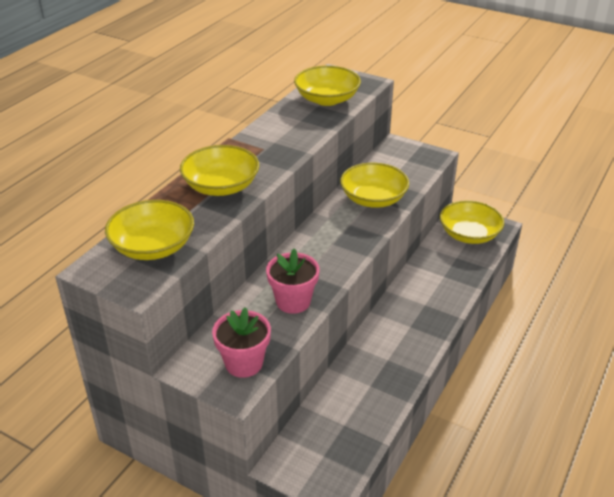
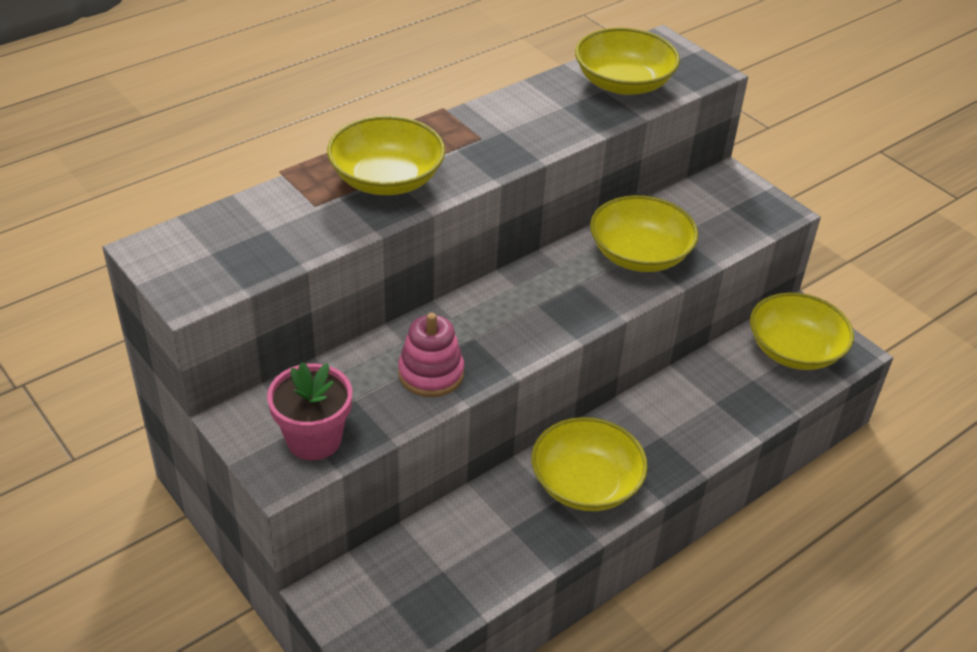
camera: 20 degrees right, 5 degrees up
(153, 247) = (244, 242): yellow bowl -> yellow bowl (586, 483)
(293, 301) = (431, 374): pink flower pot -> pink stacking toy

